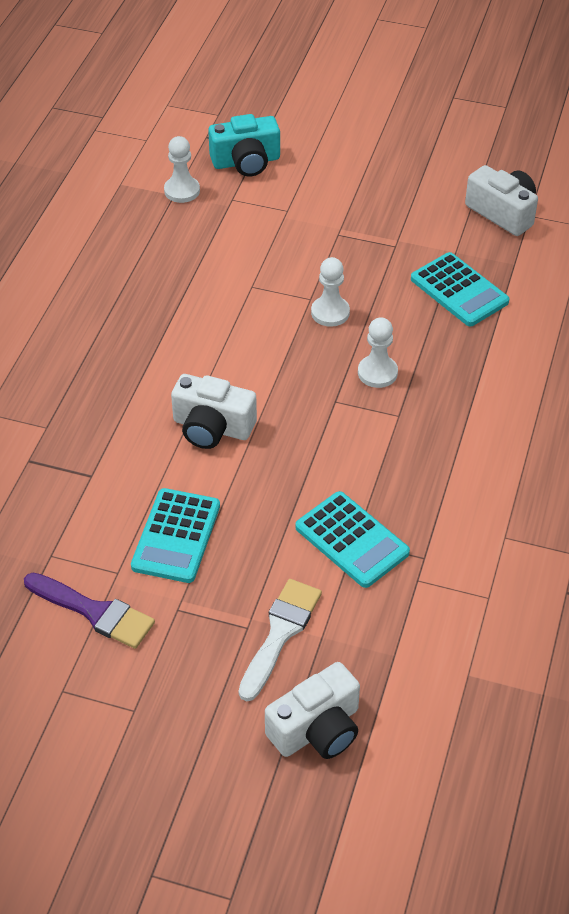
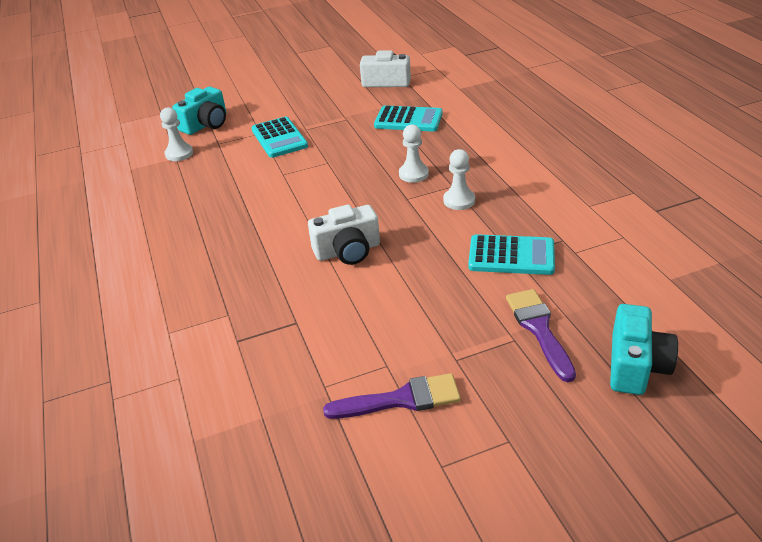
camera: 35 degrees left, 10 degrees down
(176, 536) = (400, 320): turquoise calculator -> turquoise calculator (279, 138)
(280, 633) = (539, 329): white brush -> purple brush
(317, 729) = (635, 365): white camera -> turquoise camera
(330, 312) = (348, 162): white pawn -> white pawn (459, 200)

